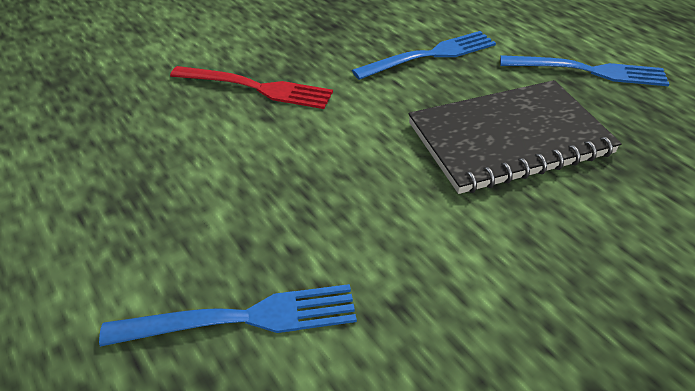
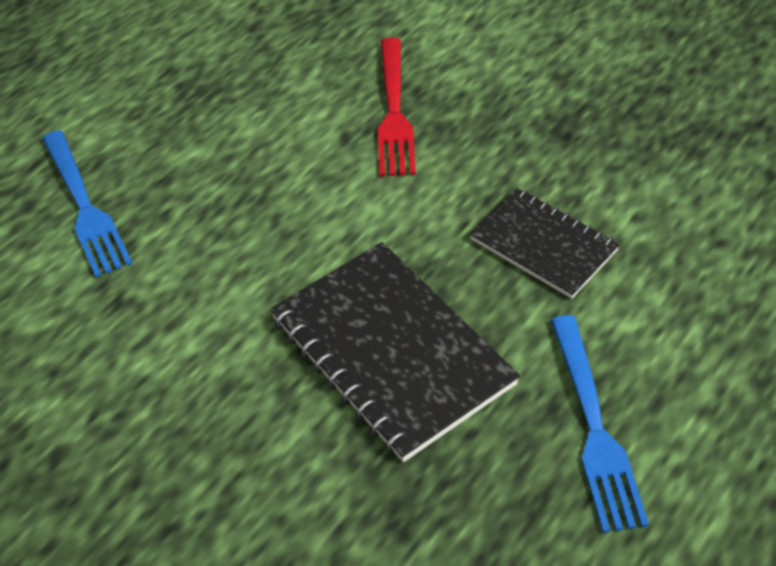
camera: 75 degrees right, 5 degrees up
(431, 55) = (543, 245): blue fork -> black notebook

